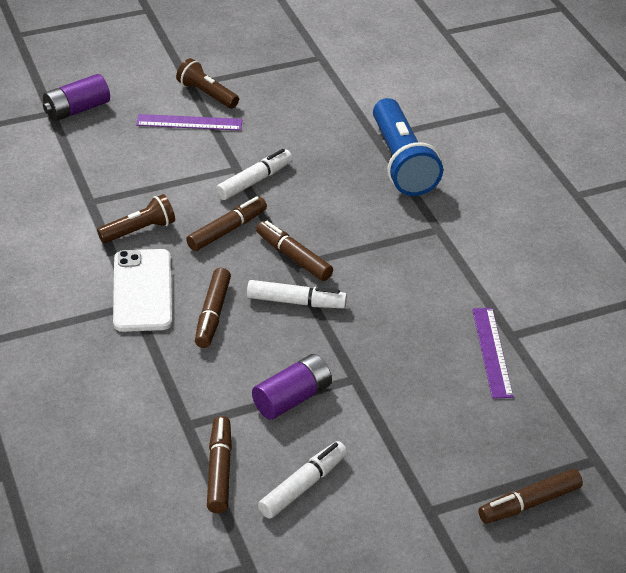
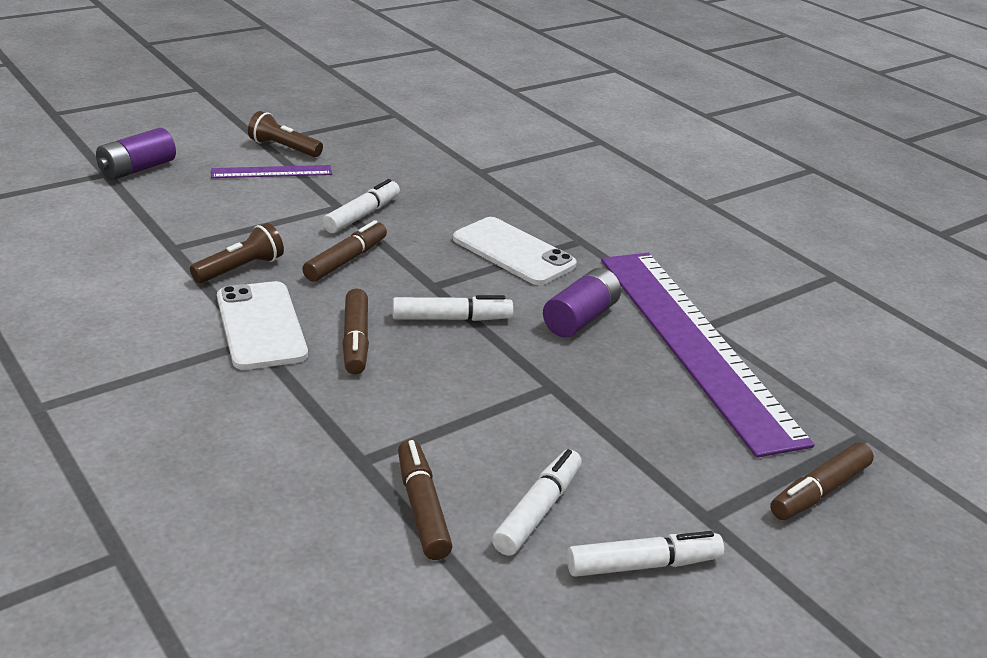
camera: 15 degrees left, 10 degrees down
(292, 398) = (485, 415): purple battery -> purple battery (580, 318)
(293, 257) = (432, 278): brown marker -> none
(363, 541) = (642, 565): none -> white marker
(372, 236) = (513, 252): none -> white phone
(401, 162) = (516, 189): blue flashlight -> none
(491, 352) = (694, 343): purple ruler -> purple ruler, size x2.37

